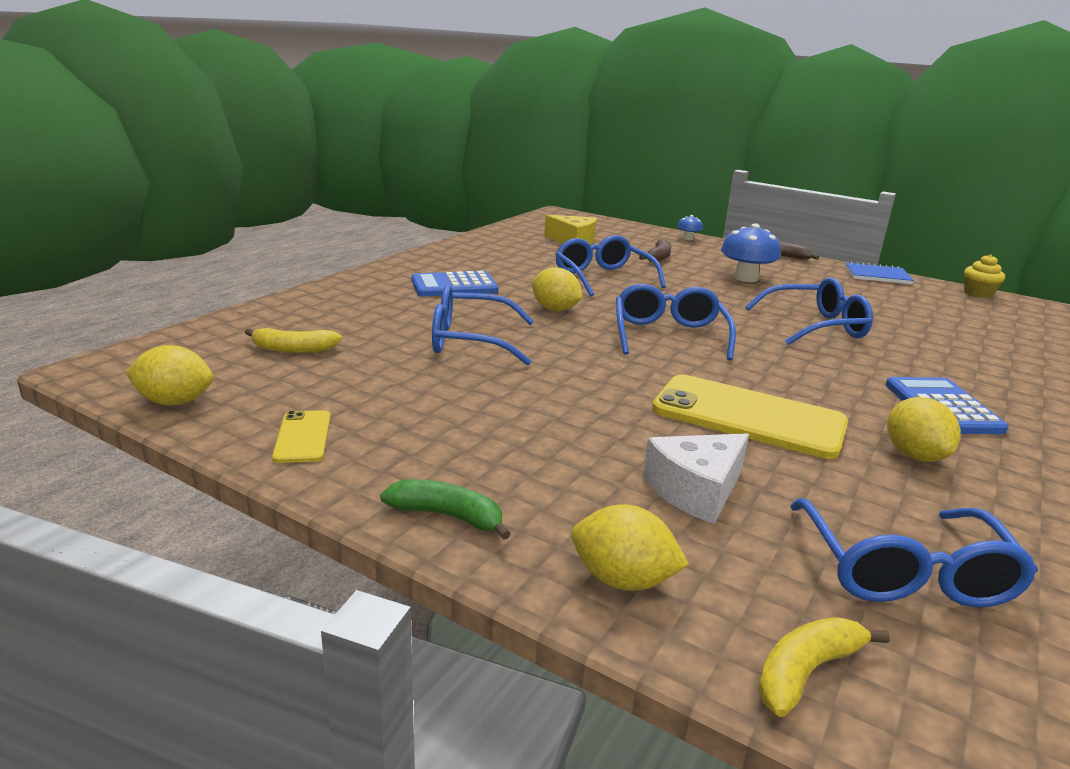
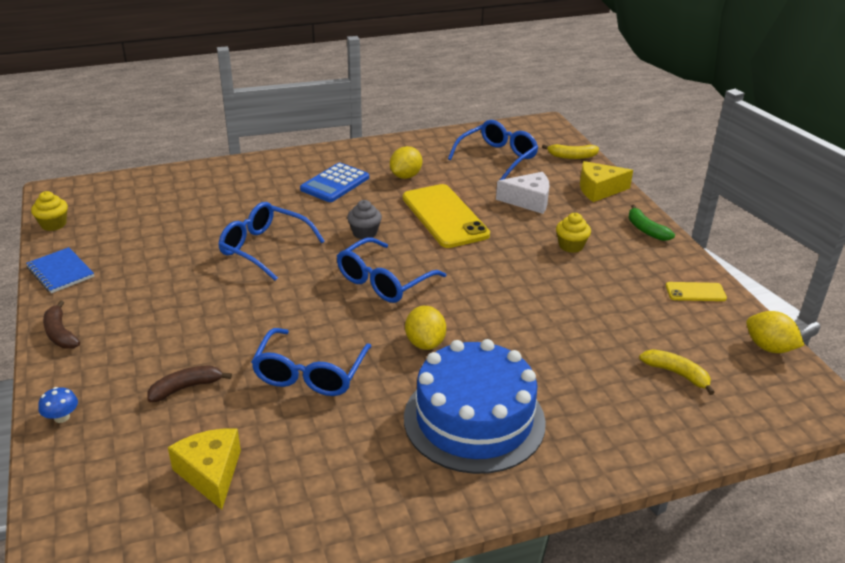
camera: 140 degrees left, 10 degrees up
(303, 437) = (695, 292): yellow phone -> yellow phone turned 60 degrees clockwise
(454, 286) = (474, 419): blue calculator -> blue cake
(470, 341) = (535, 332): blue glasses -> none
(538, 439) = (571, 246): none -> yellow cupcake
(622, 580) = (599, 190): yellow lemon -> yellow cheese
(746, 278) = (181, 317): blue mushroom -> none
(778, 367) = (364, 233): none -> grey cupcake

